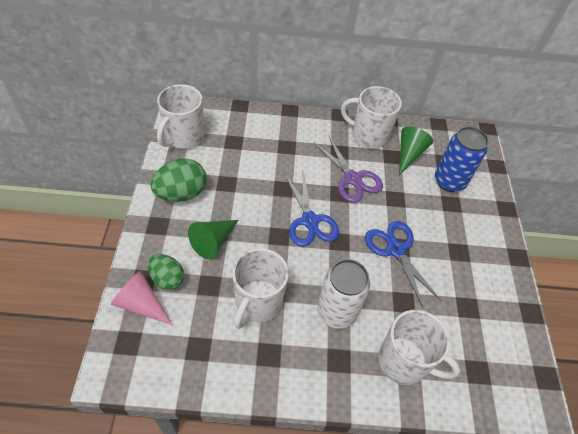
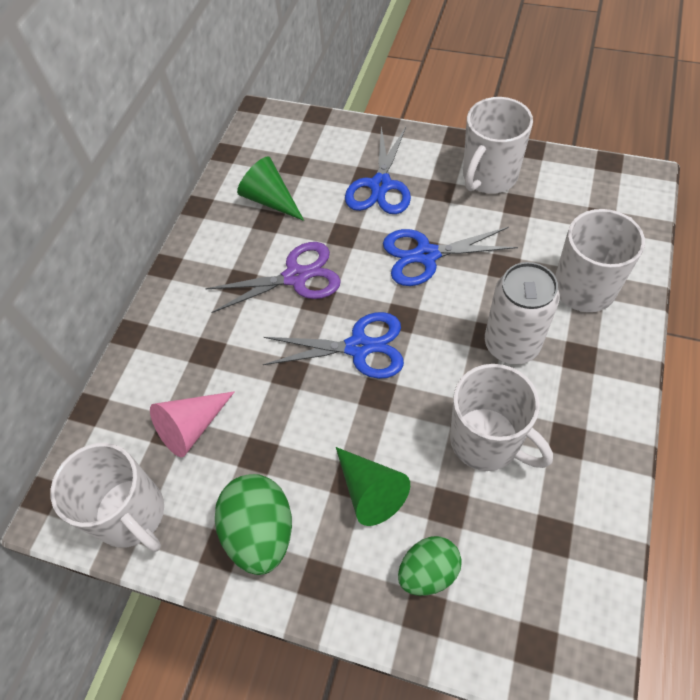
camera: 65 degrees left, 5 degrees up
(141, 304) = (469, 619): pink cone -> pink cone (192, 427)
(368, 135) = (220, 239): white mug -> white mug (489, 177)
(447, 214) = (381, 186): none -> blue scissors
(449, 181) = (329, 169): blue can -> none

